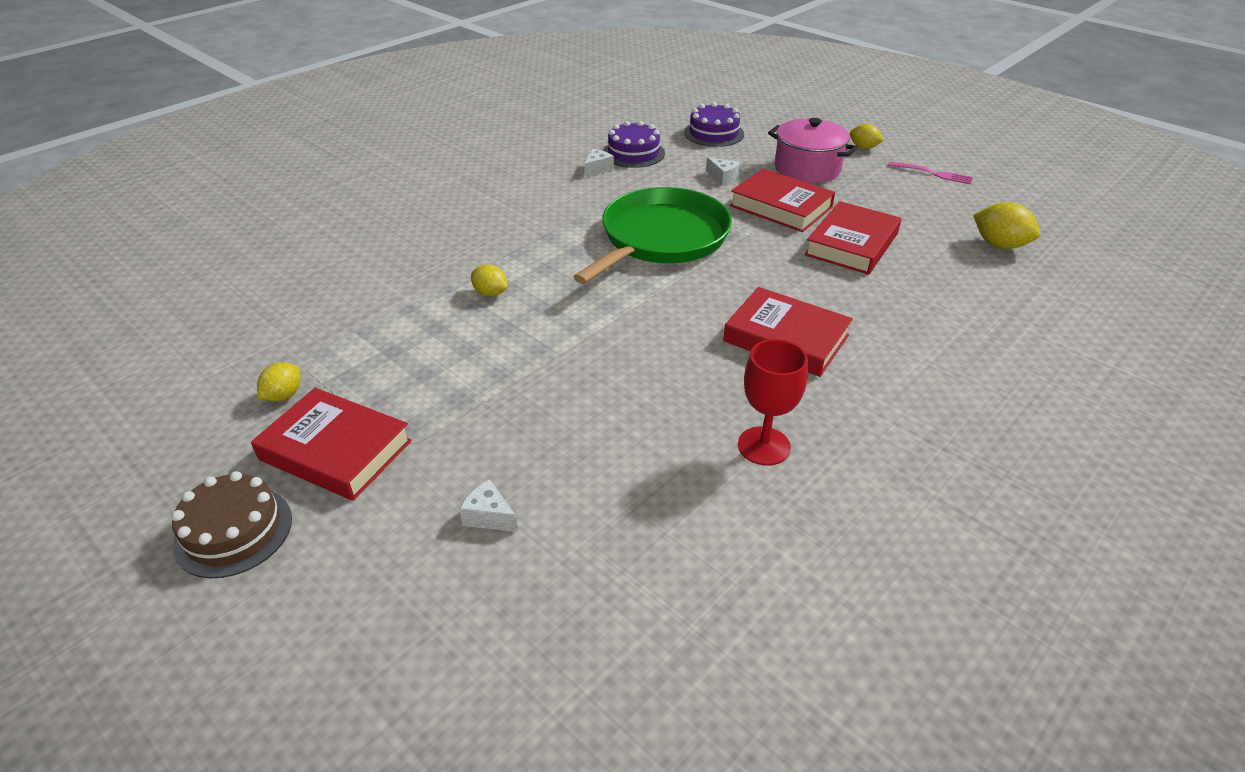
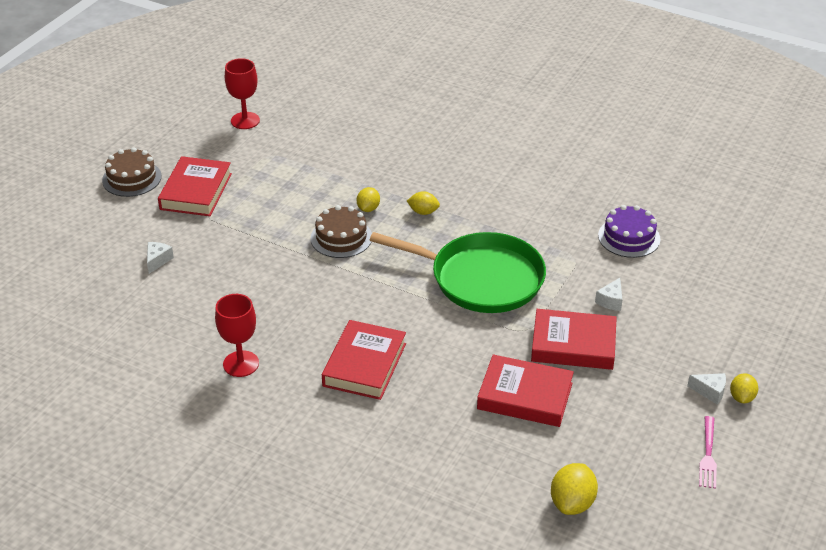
camera: 75 degrees right, 0 degrees up
(195, 374) = (245, 120): none -> red goblet
(284, 395) = (236, 158): yellow lemon -> yellow lemon (423, 212)
(536, 322) = (341, 237): none -> brown cake
(597, 169) = (584, 221): white cheese -> white cheese (710, 392)
(714, 133) = (706, 283): purple cake -> none
(781, 206) = (573, 345): red book -> red book turned 75 degrees clockwise
(807, 169) = (663, 357): pink pot -> none

